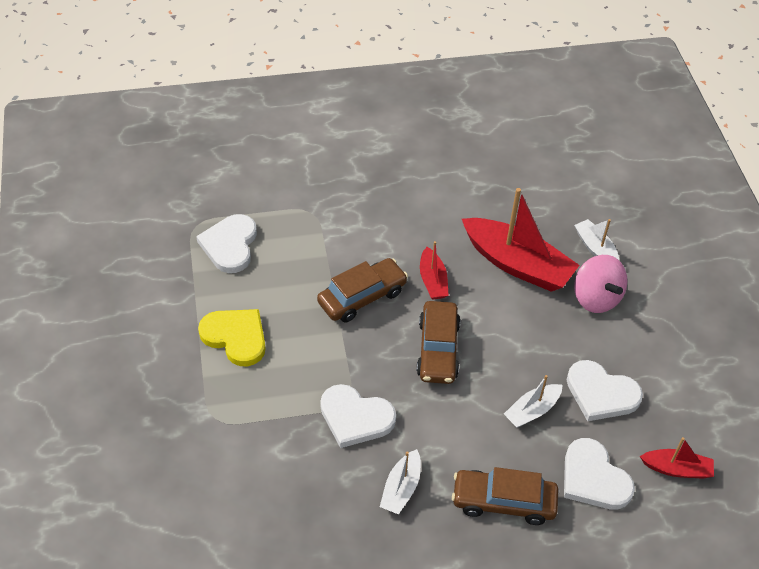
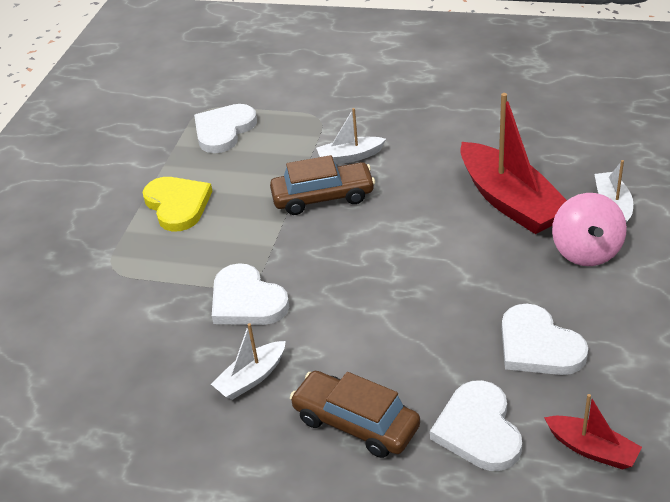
camera: 30 degrees right, 10 degrees down
(433, 280) = (406, 198): red boat -> none
(438, 349) = (373, 260): brown car -> none
(532, 411) = (444, 342): white boat -> white boat (350, 157)

